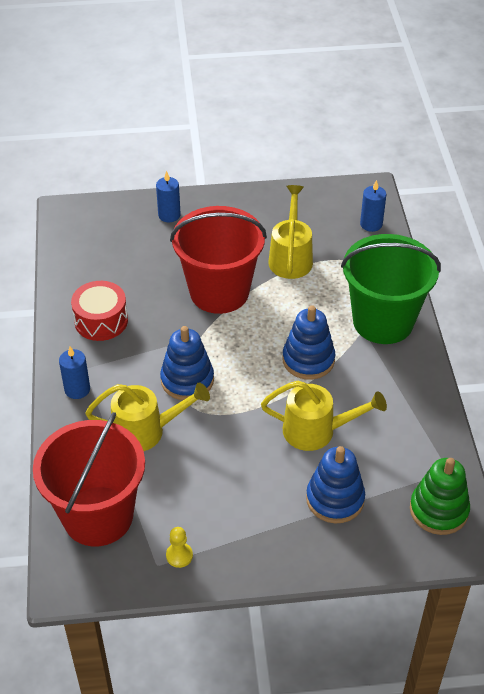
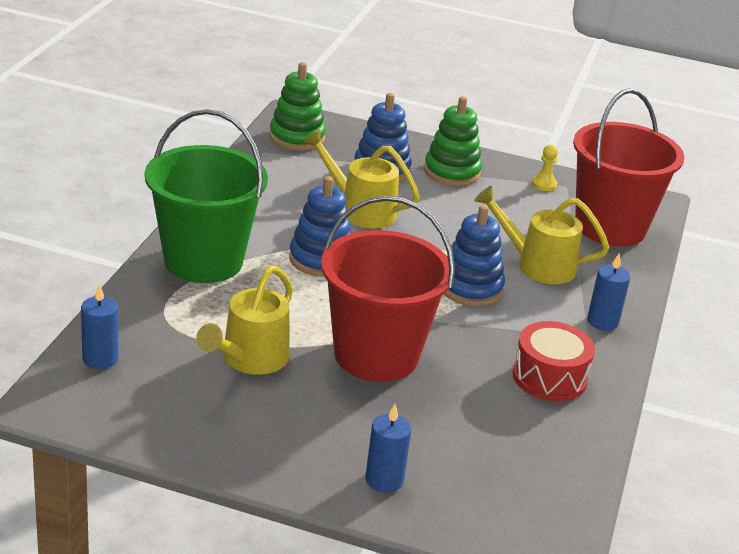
camera: 160 degrees left, 15 degrees down
(272, 529) = (452, 172): none -> green stacking toy

